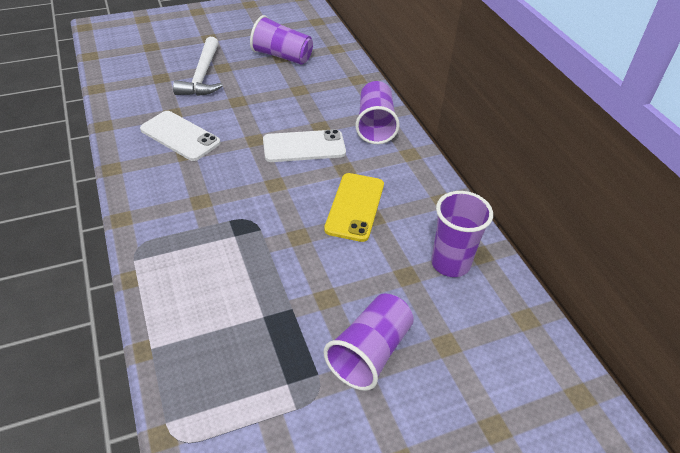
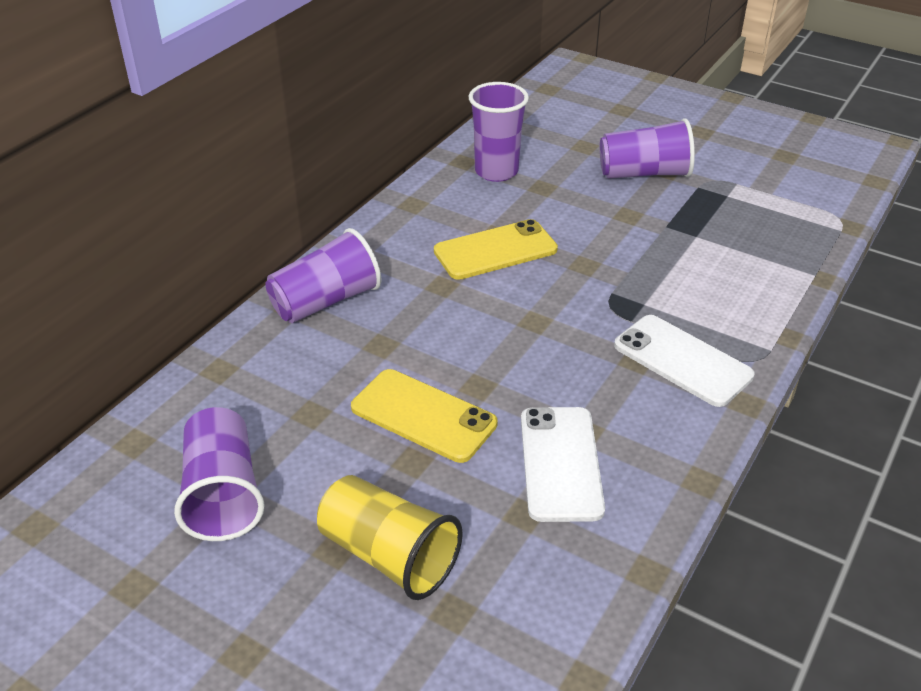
camera: 125 degrees left, 5 degrees down
(202, 76) = (388, 556): white hammer -> yellow cup
(258, 115) = (423, 416): none -> yellow phone
(304, 146) = (440, 336): white phone -> white phone (682, 361)

